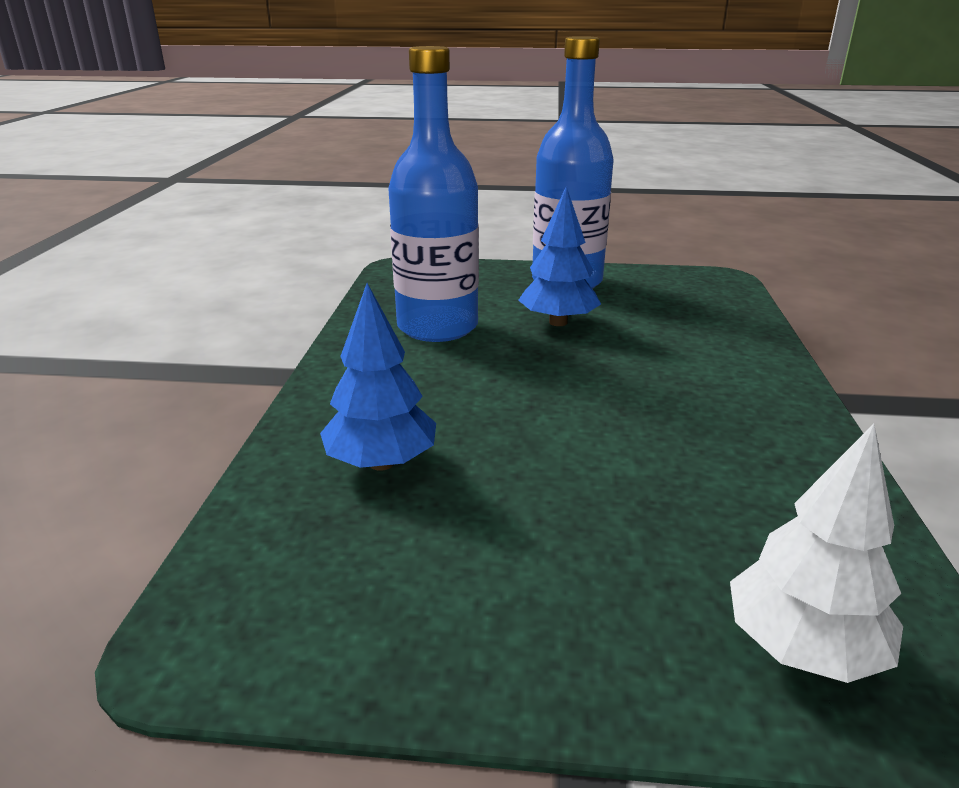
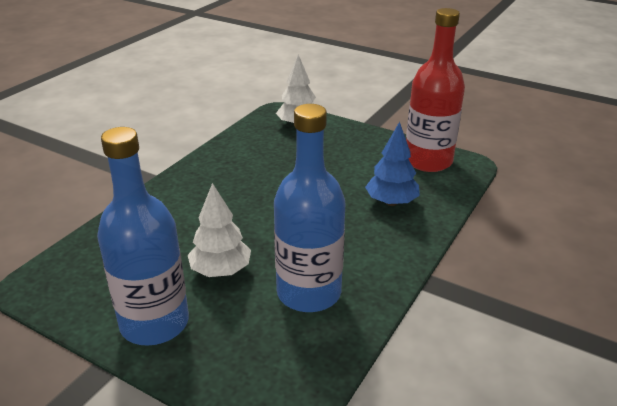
camera: 155 degrees left, 5 degrees up
(322, 613) = (428, 161): none -> red bottle
(558, 322) = (221, 270): blue tree -> white tree

